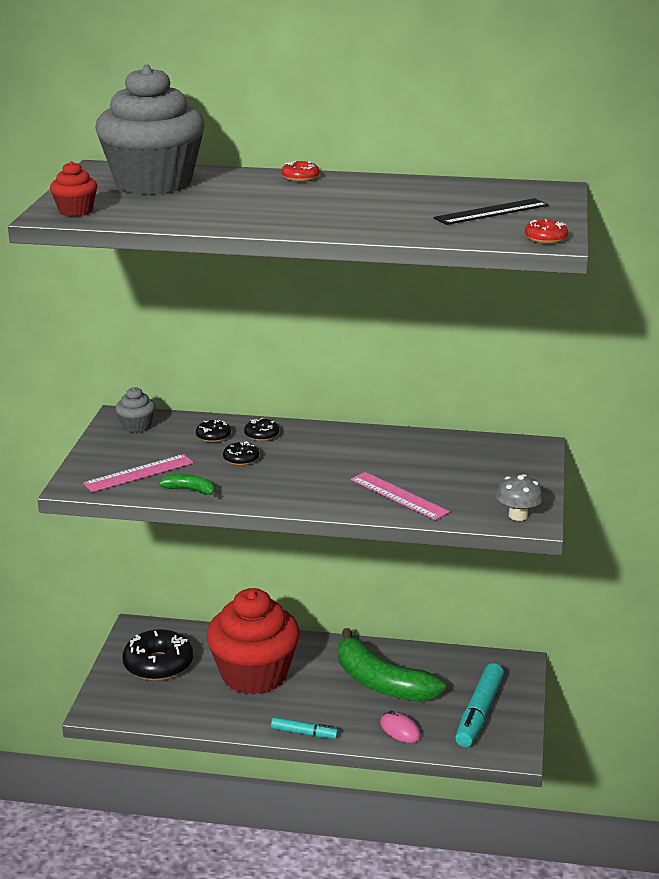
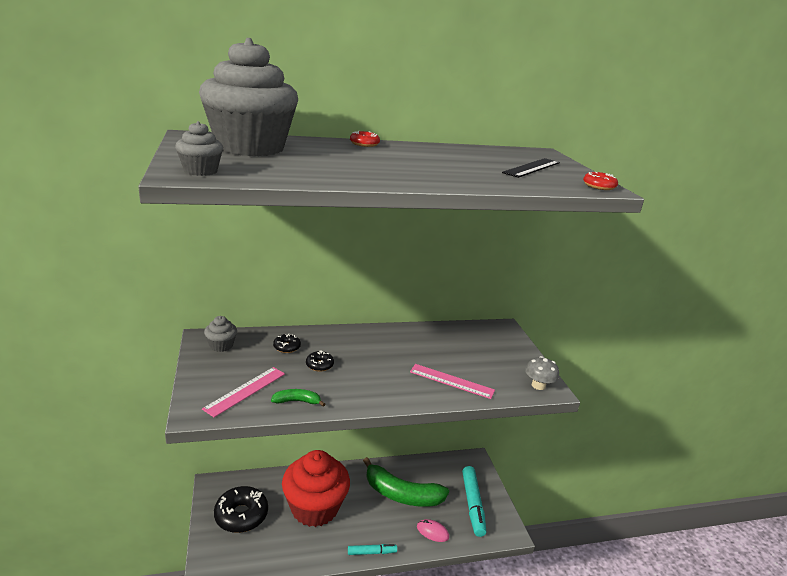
camera: 25 degrees left, 0 degrees up
(75, 211) = (200, 171): red cupcake -> grey cupcake
(261, 435) = (322, 341): black donut -> none

